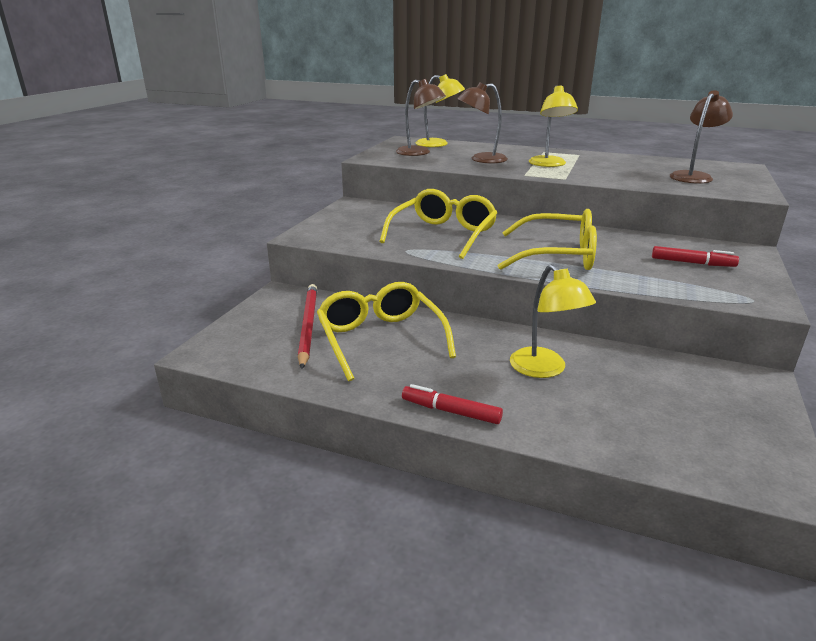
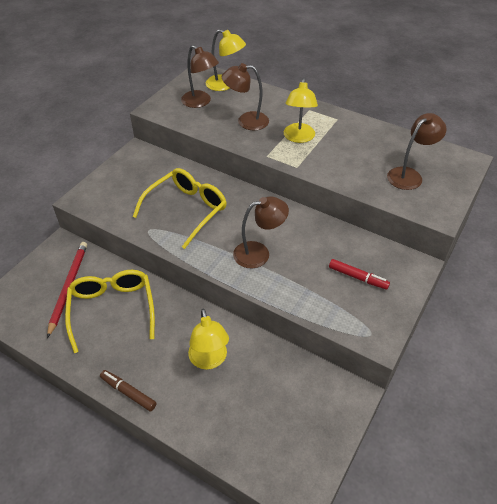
camera: 10 degrees right, 20 degrees up
(450, 411) = (128, 392): red marker -> brown marker
(557, 256) = (259, 253): yellow glasses -> brown lamp

